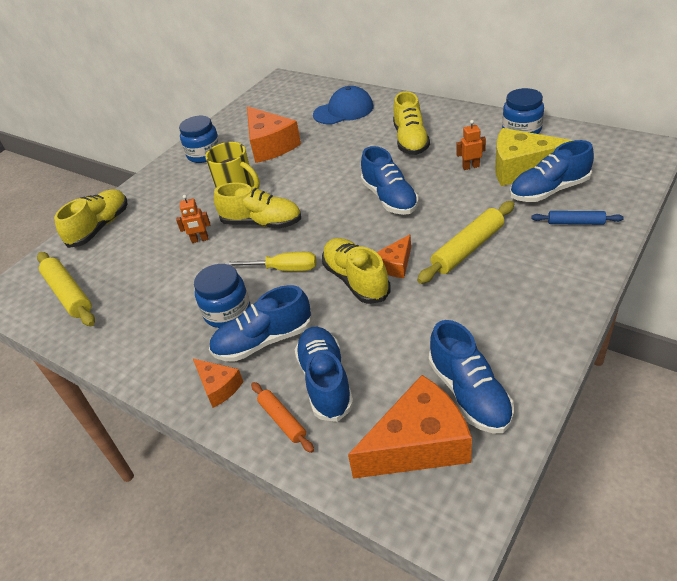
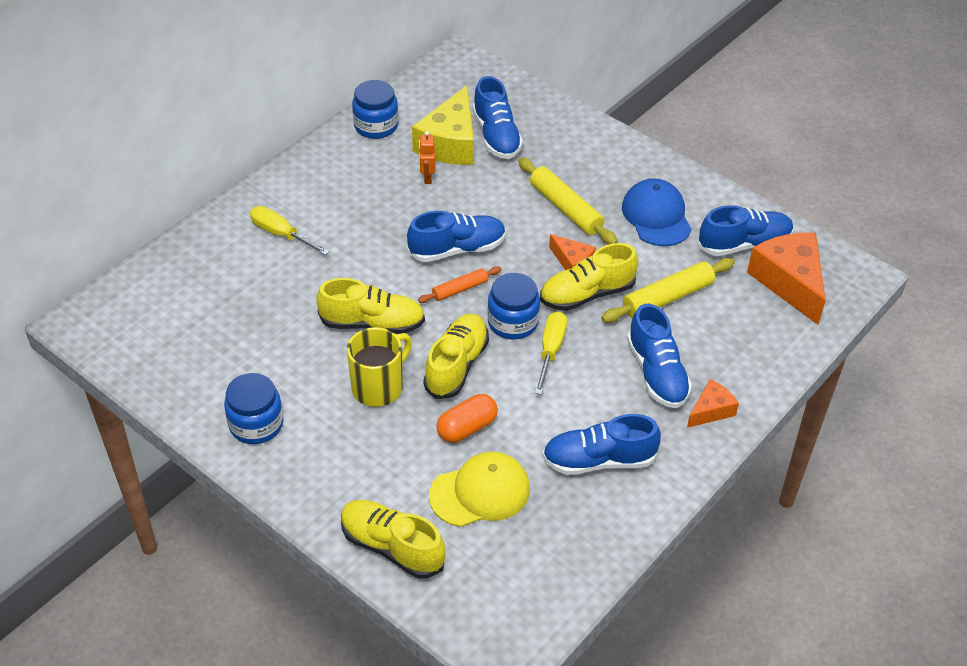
camera: 90 degrees left, 5 degrees up
(69, 294) = (530, 567): yellow rolling pin -> yellow rolling pin (667, 298)
(139, 257) = (480, 492): none -> yellow cap
(200, 240) = (467, 428): orange robot -> orange capsule
(227, 312) = (606, 402): blue jar -> blue jar (513, 322)
(270, 145) = (276, 347): orange cheese -> none
(282, 420) = (756, 364): orange rolling pin -> orange rolling pin (460, 289)
(325, 381) = (717, 331): blue shoe -> blue shoe (599, 460)
(343, 110) = (229, 263): blue cap -> blue cap (656, 216)
(378, 121) = (281, 234): none -> yellow screwdriver
(410, 140) = (346, 213): yellow shoe -> yellow shoe (372, 323)
(575, 223) = (553, 133): blue rolling pin -> none

